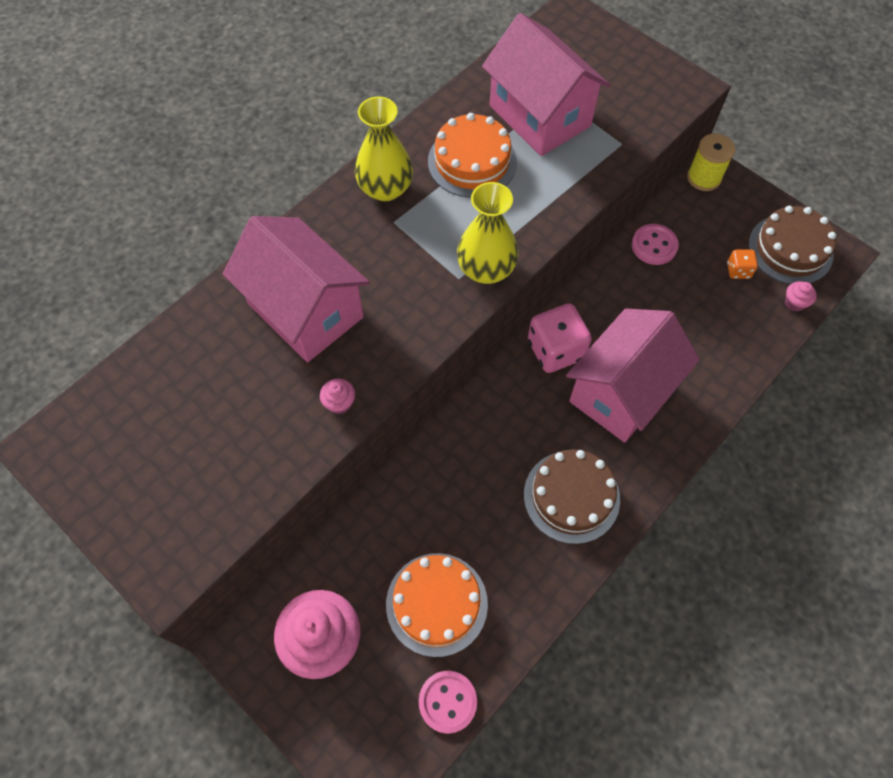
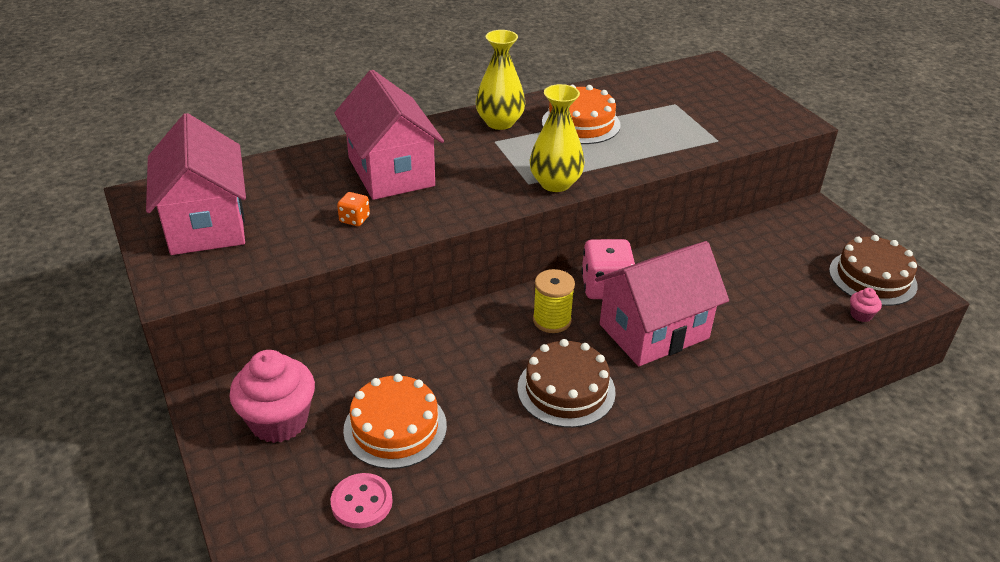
camera: 20 degrees right, 25 degrees down
(339, 403) = (382, 228): pink cupcake -> none
(539, 116) = (654, 111): pink house -> pink house (206, 224)
(654, 245) = (735, 243): pink button -> none
(704, 178) = (805, 212): yellow spool -> yellow spool (552, 320)
(738, 270) = (811, 279): orange dice -> orange dice (354, 219)

